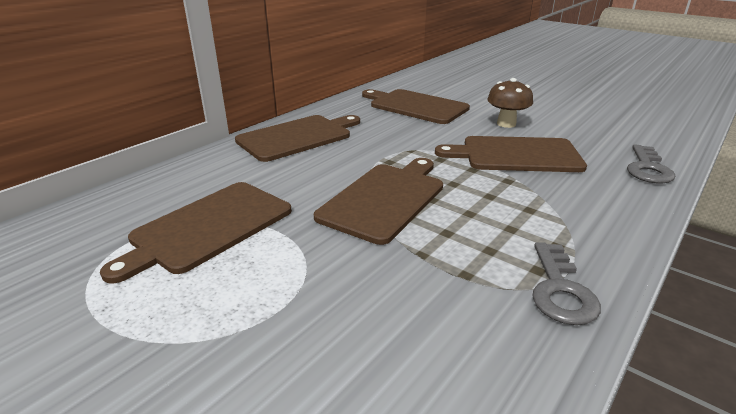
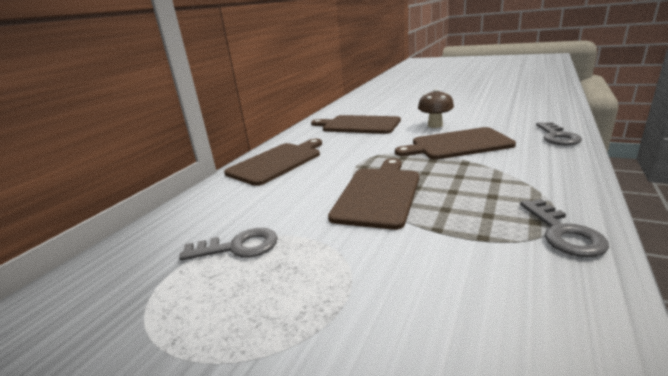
camera: 10 degrees left, 5 degrees down
(208, 227) = (238, 247): brown cutting board -> grey key

